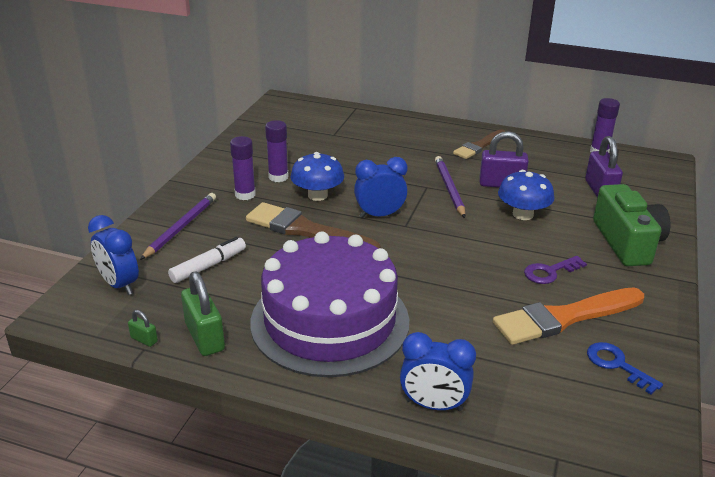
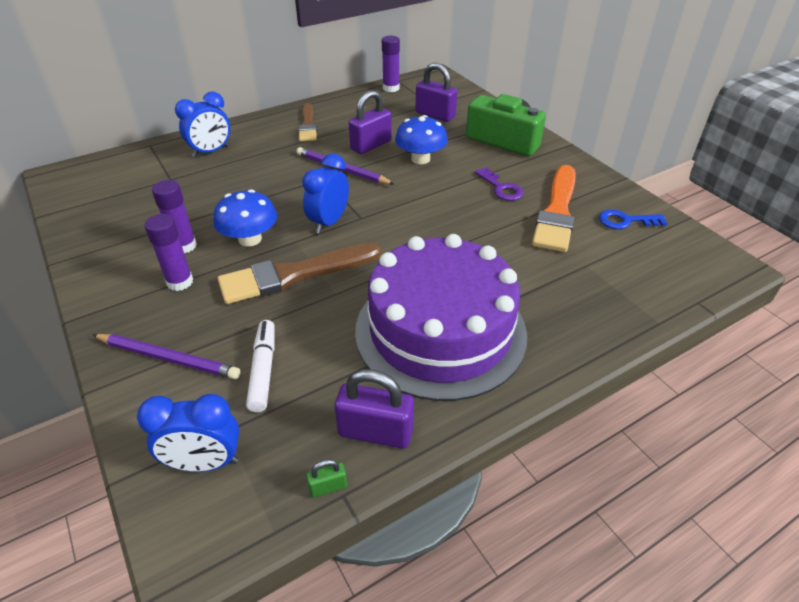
camera: 50 degrees left, 10 degrees up
(180, 227) = (168, 358): purple pencil -> purple pencil turned 135 degrees clockwise
(205, 337) = (375, 432): green padlock -> purple padlock
(433, 405) = (599, 330): blue clock -> blue clock (211, 151)
(550, 272) = (501, 188): purple key -> purple key turned 45 degrees counterclockwise

